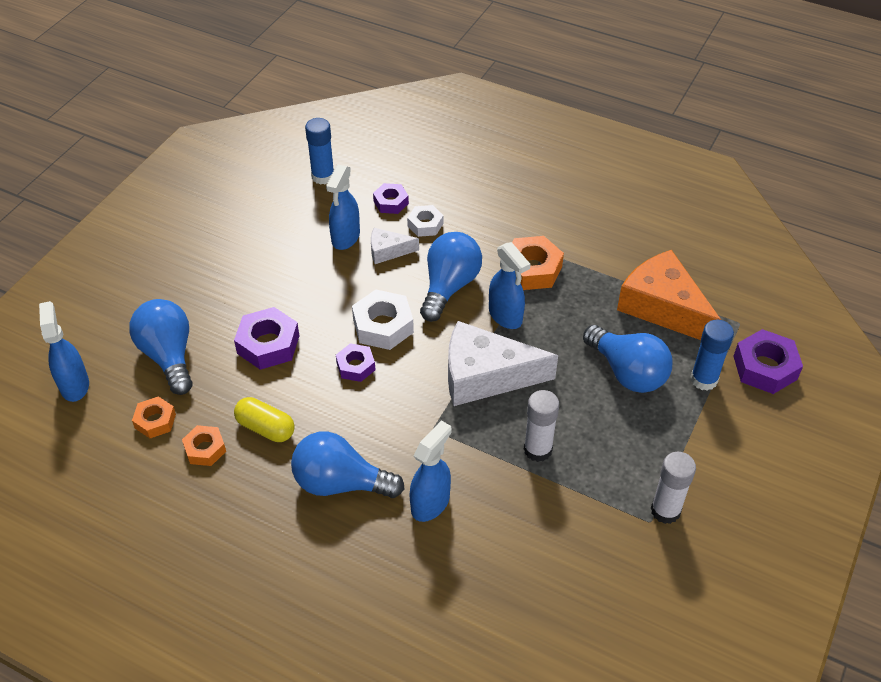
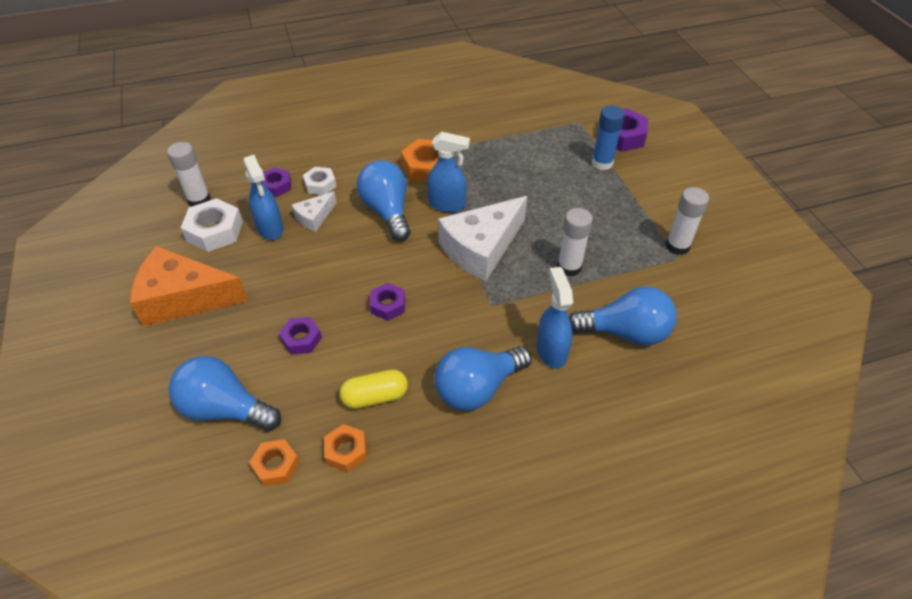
camera: 45 degrees left, 0 degrees up
(74, 385) = (160, 499): blue spray bottle -> none
(268, 344) = (301, 339): purple nut -> purple nut, size x0.62
(323, 176) = (199, 200): blue glue stick -> white glue stick
(383, 326) = (373, 266): white nut -> white nut (214, 231)
(627, 372) = (559, 187): blue light bulb -> blue light bulb (625, 332)
(663, 307) = (530, 140): orange cheese -> orange cheese (184, 298)

